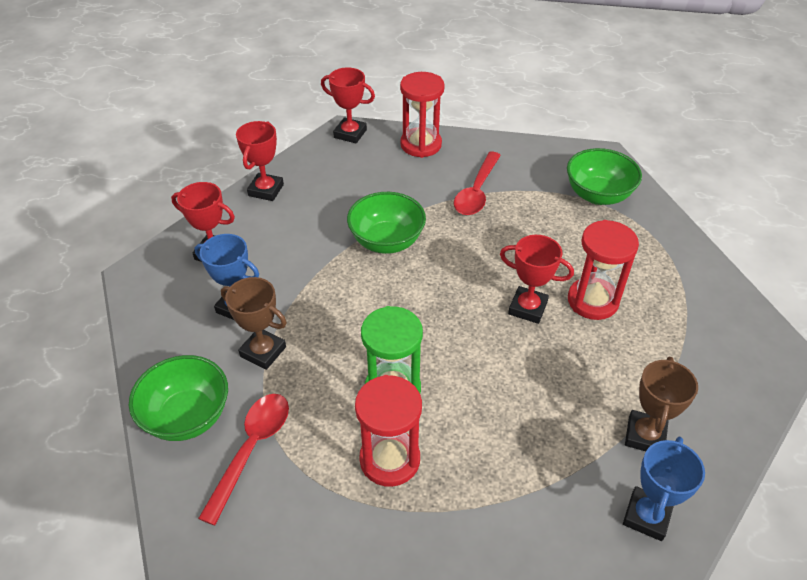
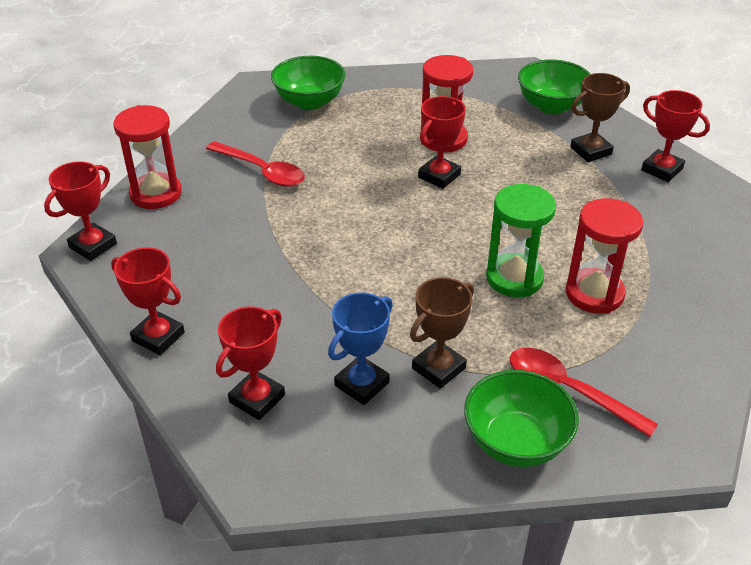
camera: 75 degrees left, 5 degrees down
(387, 241) = (307, 248): green bowl -> green bowl (551, 106)
(645, 435) = (591, 151): brown trophy -> brown trophy turned 60 degrees counterclockwise
(646, 516) = (662, 169): blue trophy -> red trophy

